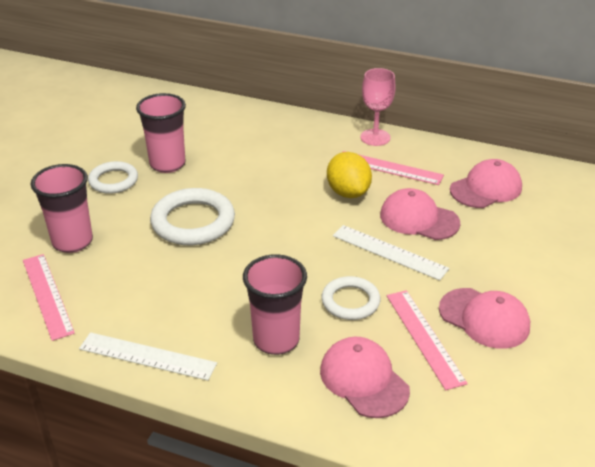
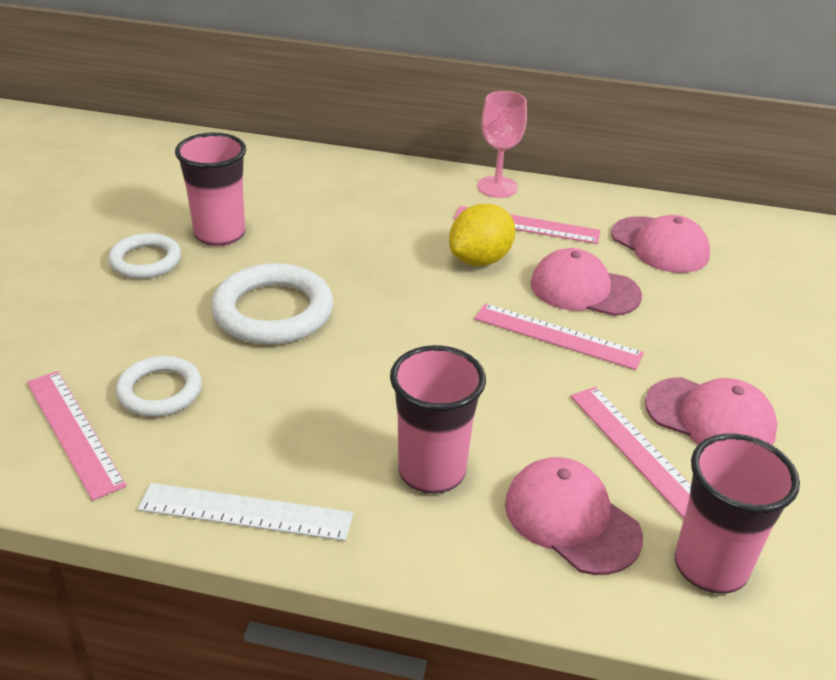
camera: 10 degrees left, 0 degrees up
(72, 242) = (99, 350): pink cup -> pink cup (710, 566)
(348, 192) = (480, 260): yellow lemon -> yellow lemon turned 75 degrees clockwise
(350, 301) = (522, 408): white ring -> white ring (160, 391)
(389, 252) = (557, 336): white ruler -> pink ruler
(486, 188) = (660, 245): pink cap -> pink cap turned 90 degrees clockwise

